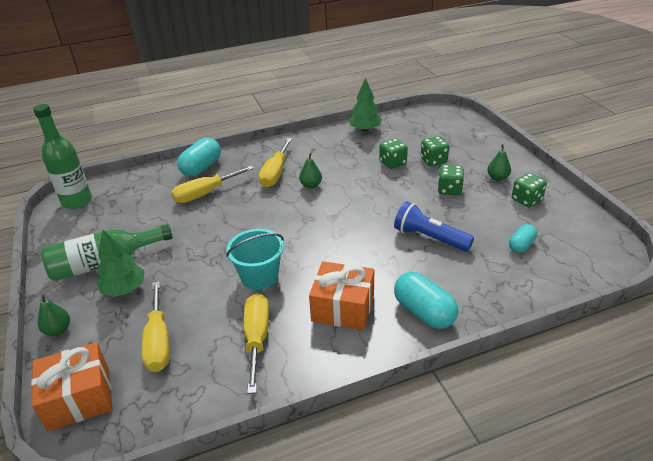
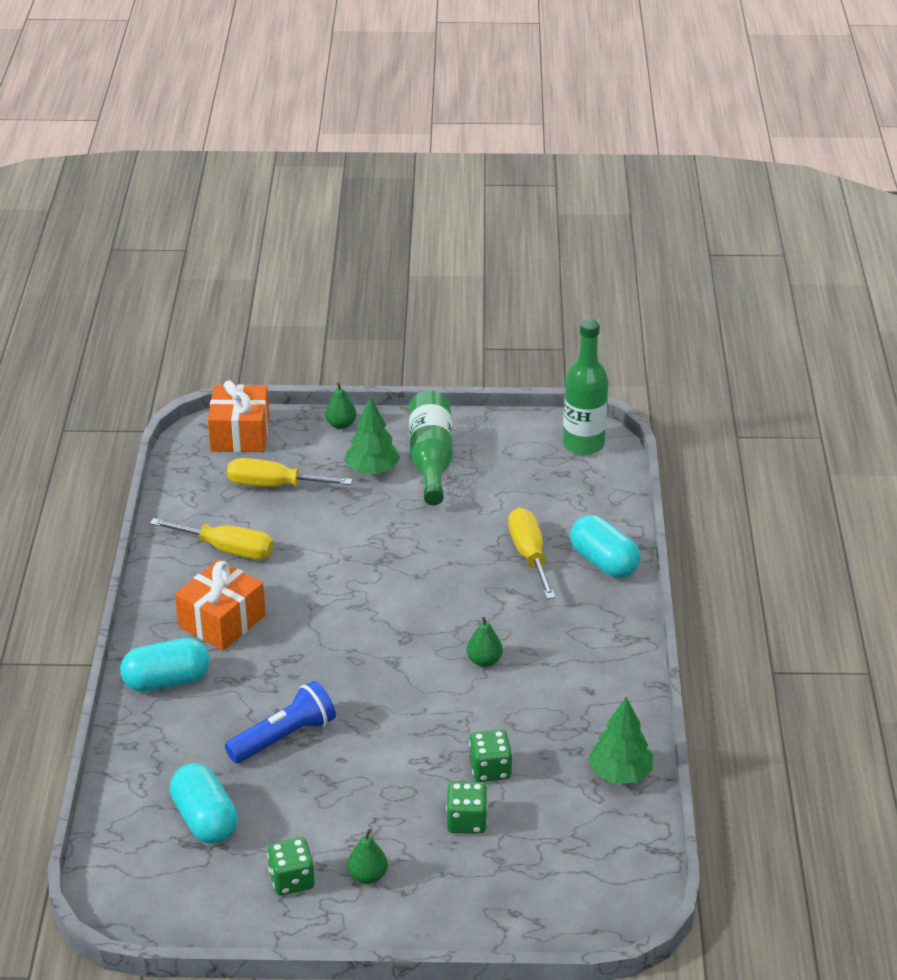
camera: 110 degrees right, 0 degrees up
(259, 277) = (320, 570): turquoise bucket -> none
(275, 173) = (541, 632): yellow screwdriver -> none
(449, 189) = (375, 804): green dice -> none
(521, 245) = (205, 819): turquoise capsule -> turquoise capsule, size x1.71

